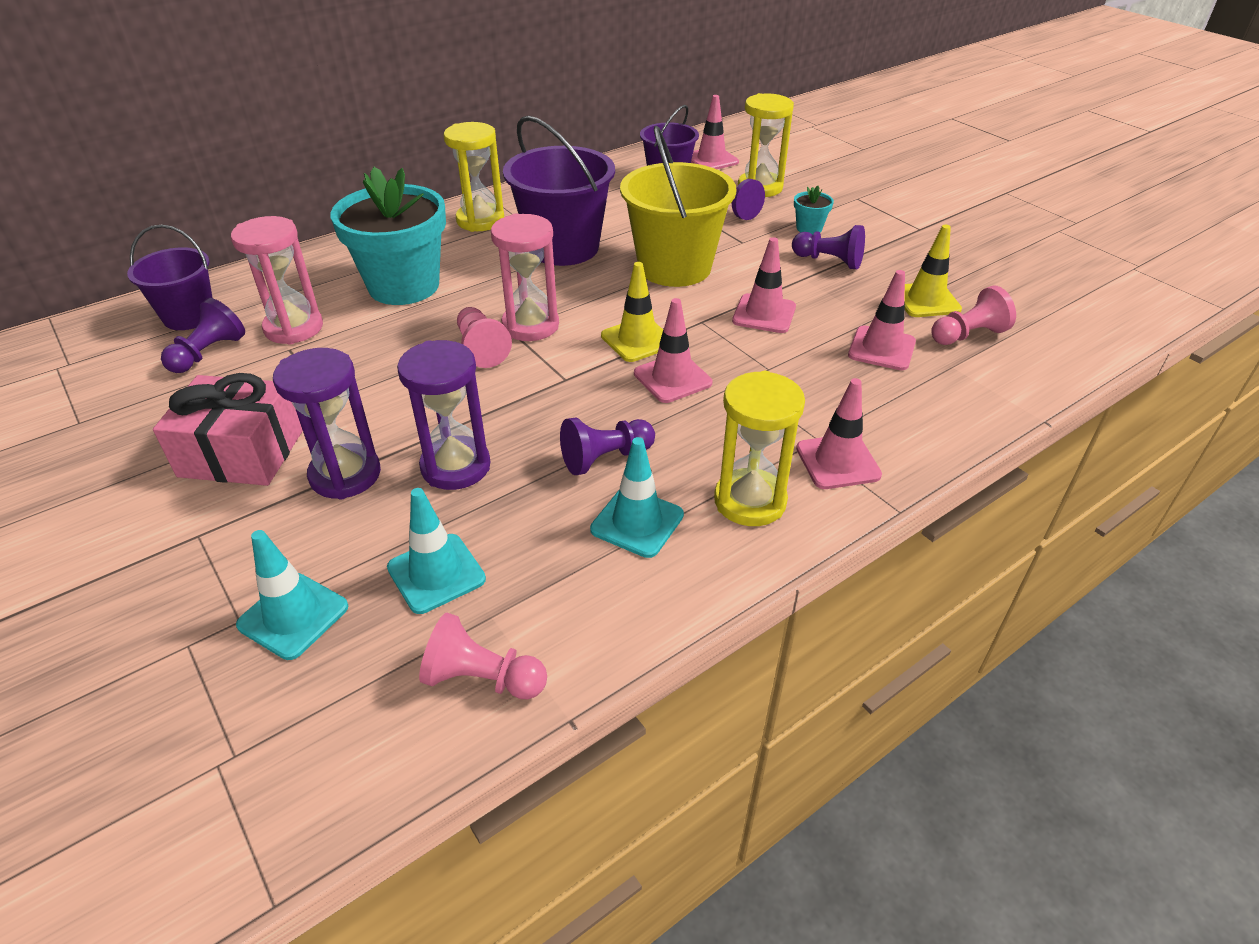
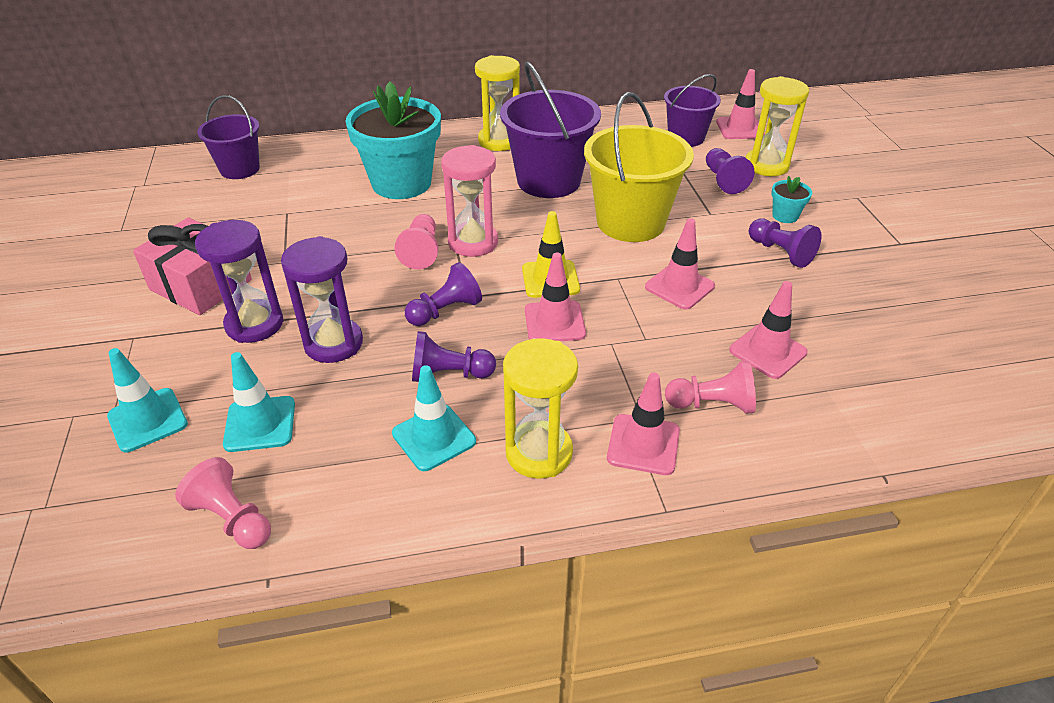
camera: 25 degrees right, 0 degrees up
(208, 353) = (232, 201): purple pawn -> purple pawn (445, 311)
(294, 328) = (301, 197): pink hourglass -> none
(926, 300) = (850, 317): yellow traffic cone -> none
(968, 335) = (868, 364): pink pawn -> pink pawn (712, 404)

